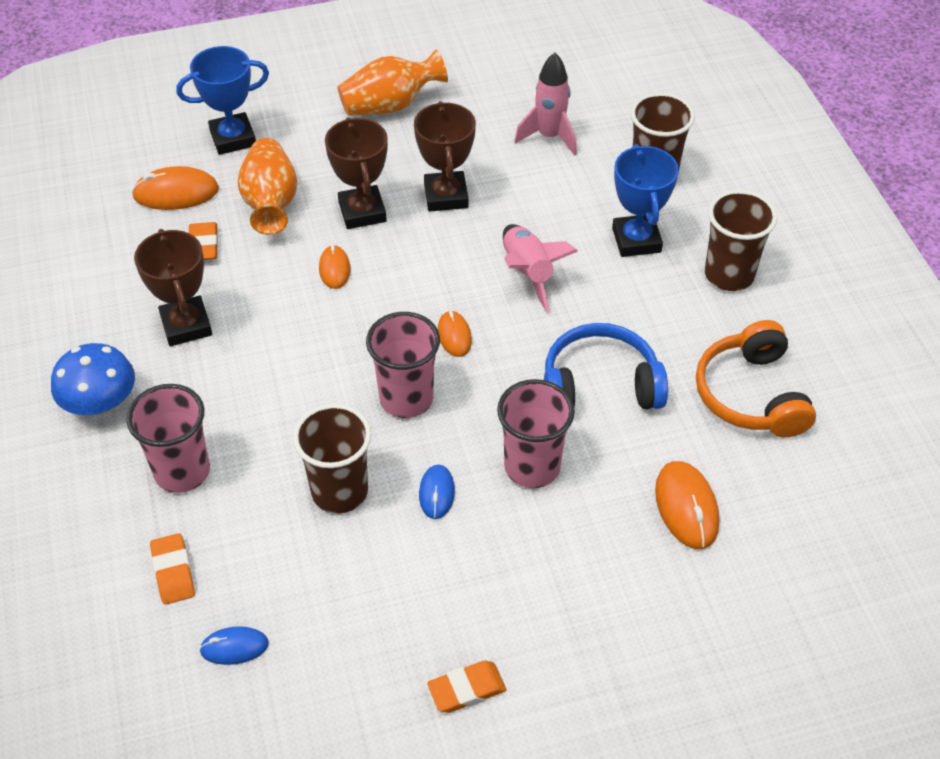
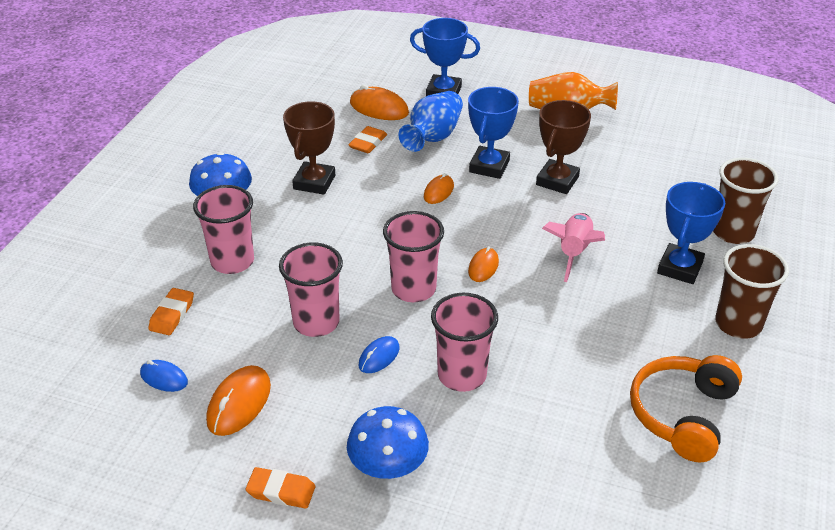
camera: 35 degrees right, 10 degrees down
(270, 203) = (433, 137): orange vase -> blue vase
(339, 491) = (316, 322): brown cup -> pink cup
(362, 212) = (489, 166): brown trophy -> blue trophy
(543, 600) = (388, 465): none -> blue mushroom
(549, 137) = (670, 175): pink rocket -> none
(600, 386) = (562, 349): blue headphones -> none
(686, 507) = (556, 464): orange mouse -> orange mouse (239, 403)

